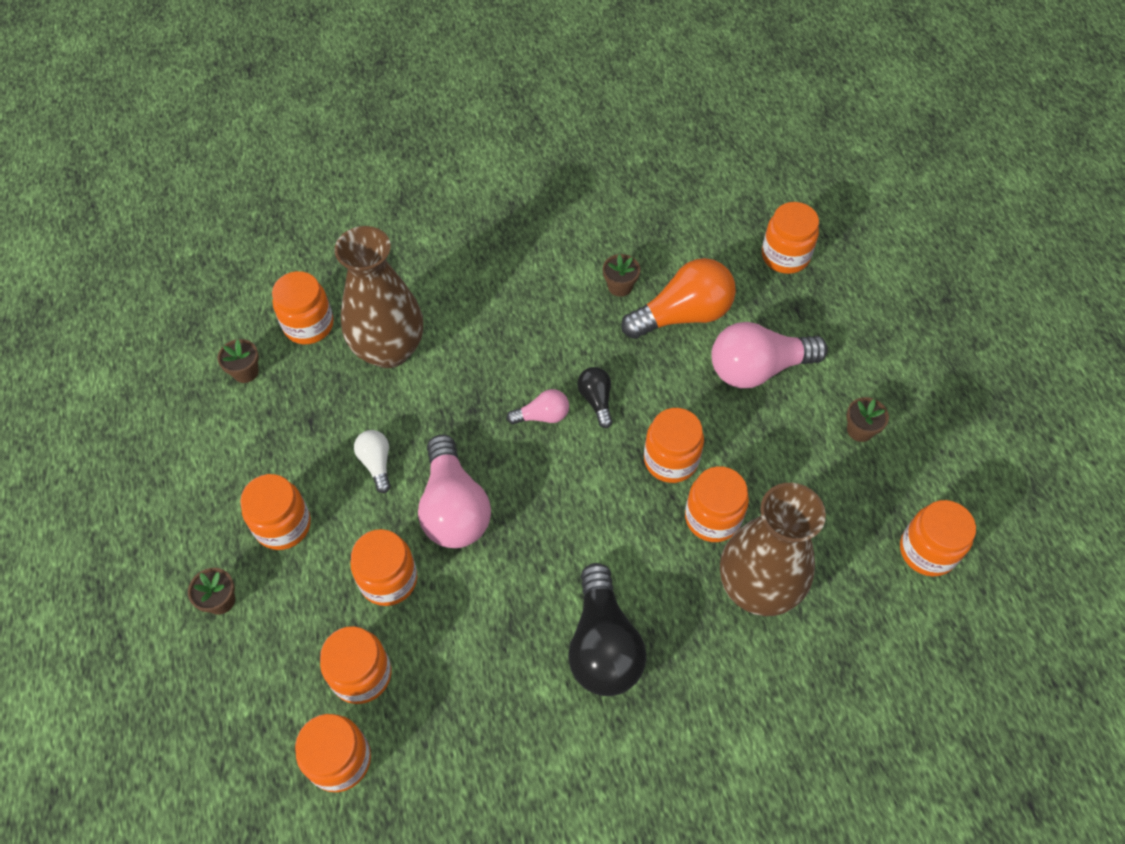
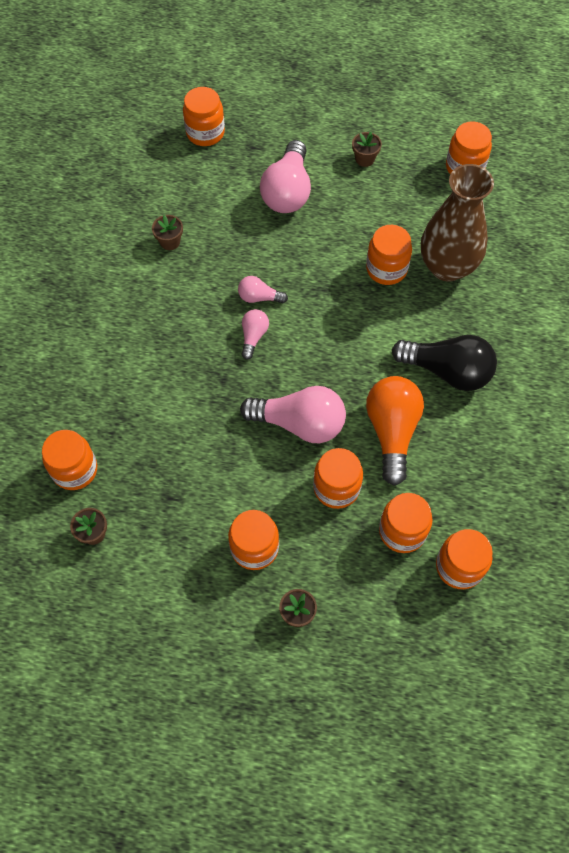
camera: 65 degrees left, 5 degrees up
(376, 463) = (234, 462): white light bulb -> none
(389, 350) = (135, 418): brown vase -> none
(596, 400) = (259, 297): black light bulb -> pink light bulb
(670, 460) = (331, 273): orange jar -> none
(683, 315) = (218, 214): orange light bulb -> orange light bulb (392, 431)

